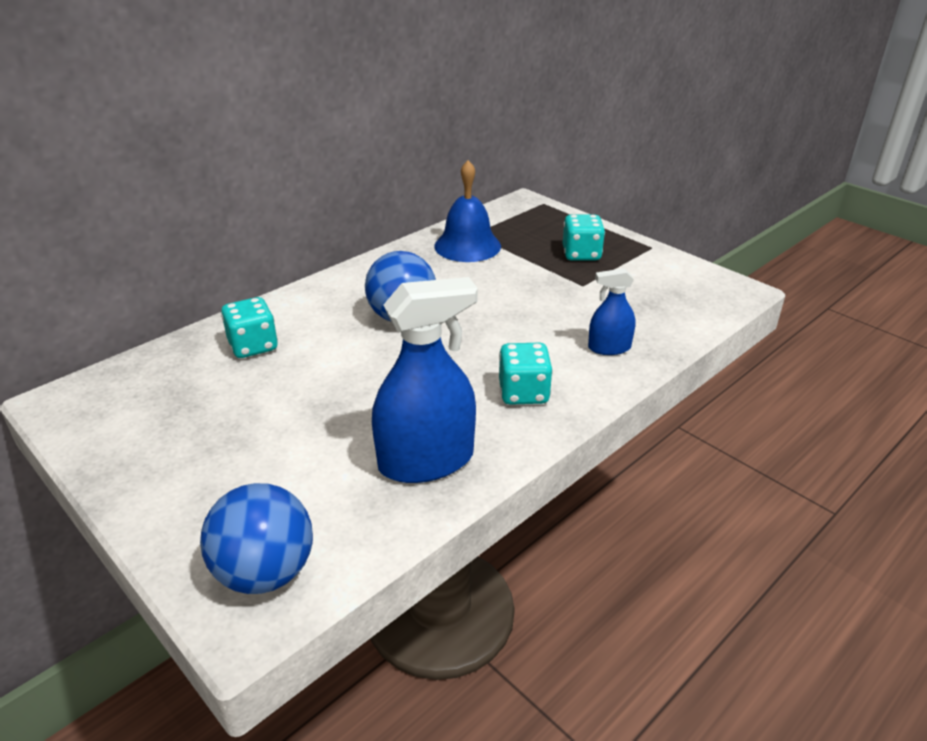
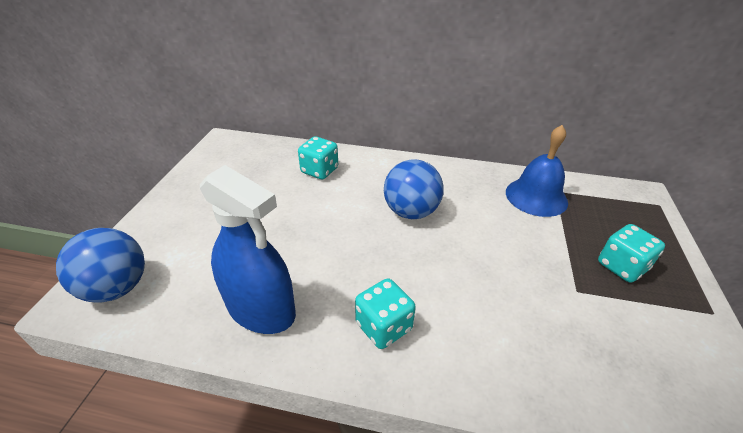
camera: 55 degrees right, 5 degrees up
(609, 348) = (505, 358): blue spray bottle -> none

